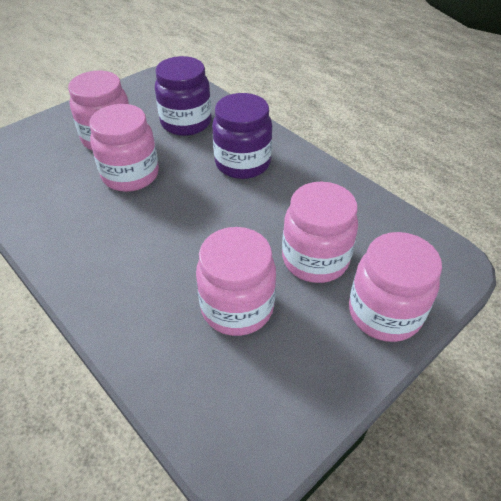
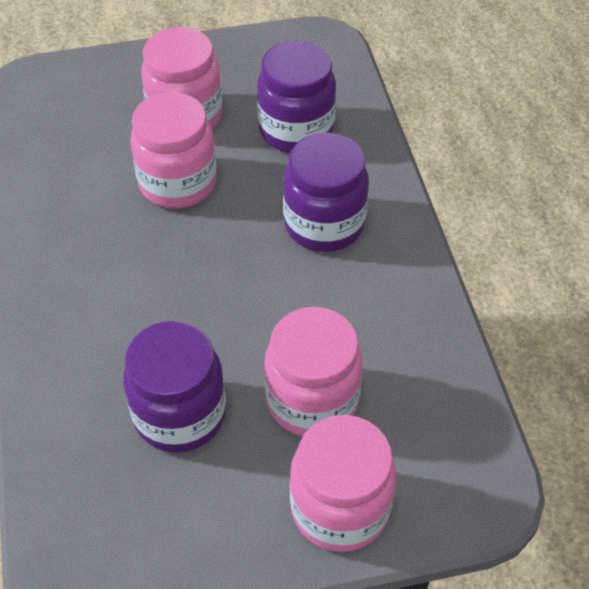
camera: 30 degrees right, 5 degrees up
(237, 307) = (180, 414): pink jar -> purple jar

